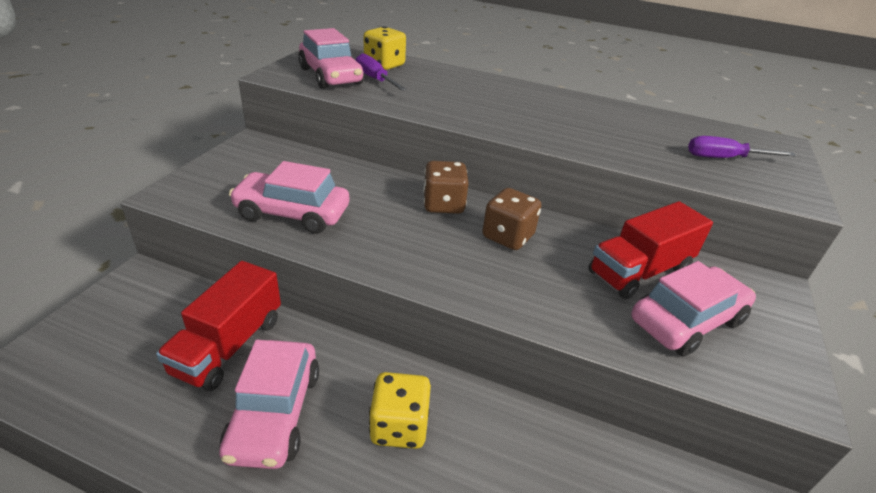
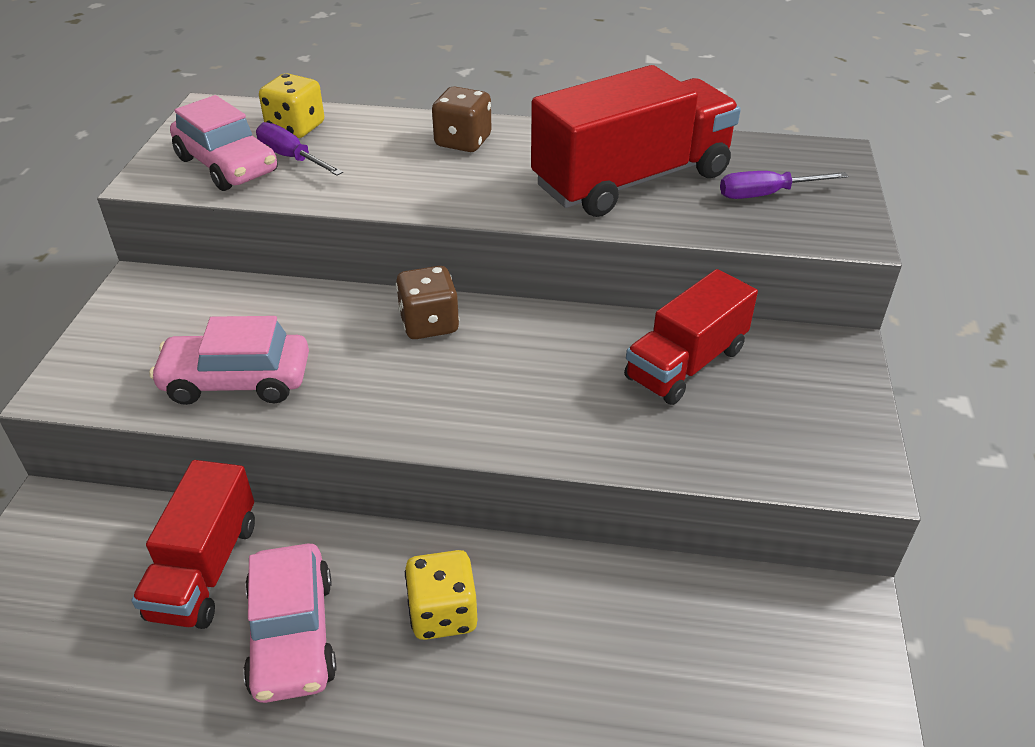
camera: 10 degrees left, 5 degrees up
(508, 236) = (520, 352): brown dice -> brown dice (463, 141)
(617, 132) = (631, 180): none -> red truck
(686, 321) = (744, 416): pink car -> none

